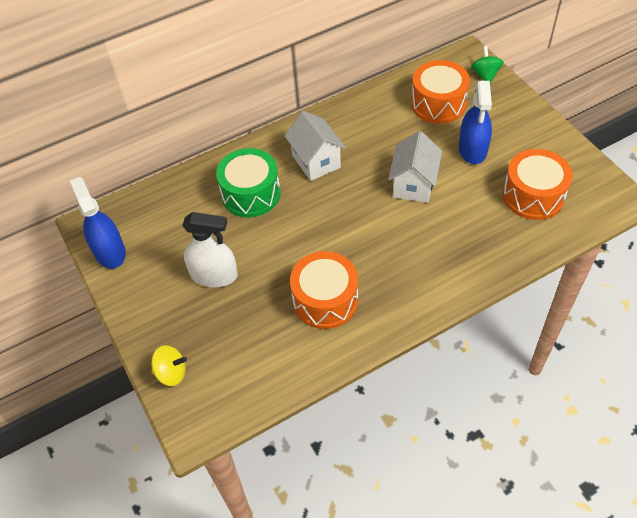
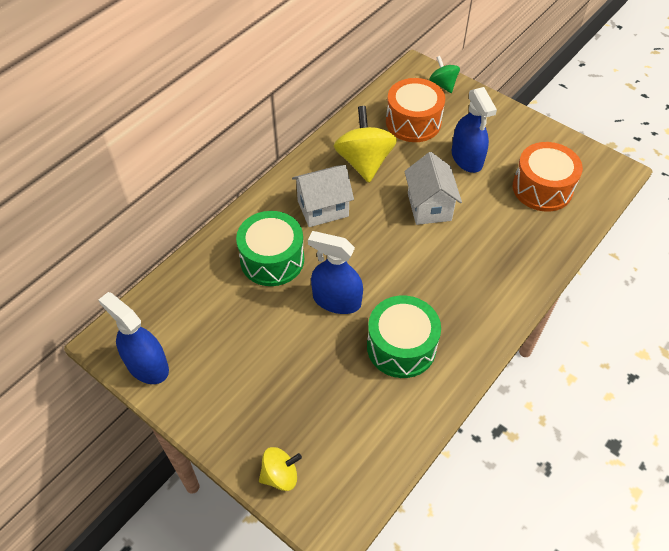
camera: 25 degrees left, 0 degrees up
(214, 275) = (275, 356): white spray bottle -> none
(289, 244) = (336, 300): none -> blue spray bottle
(316, 161) = (323, 208): white house -> white house turned 60 degrees counterclockwise
(325, 300) = (401, 346): orange drum -> green drum
(373, 129) = (364, 162): none -> yellow spinning top

